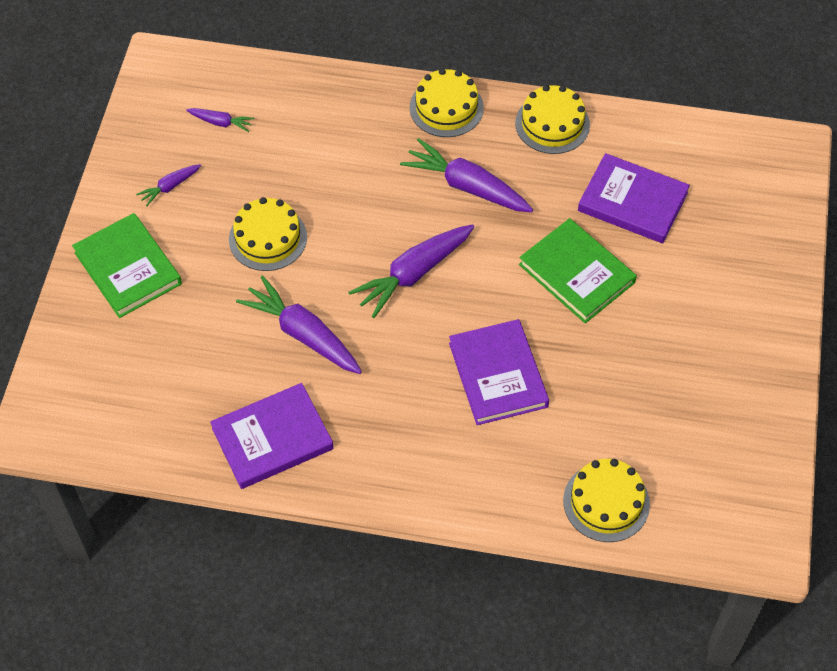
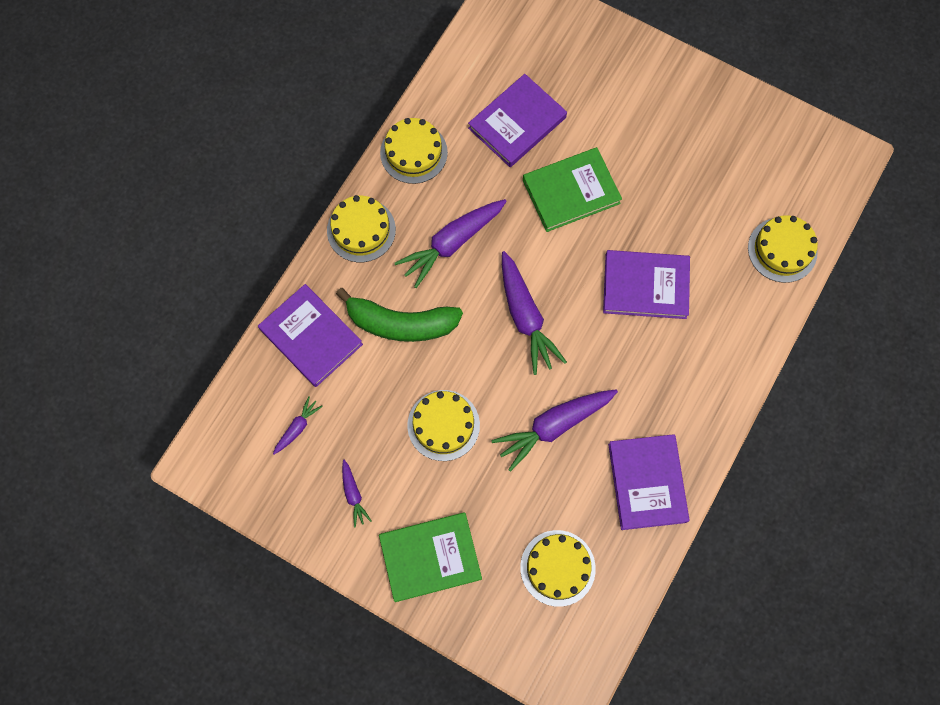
camera: 70 degrees left, 15 degrees up
(152, 381) = (557, 568): none -> yellow cake
(316, 104) = (311, 337): none -> purple book
(361, 170) = (401, 323): none -> green banana

